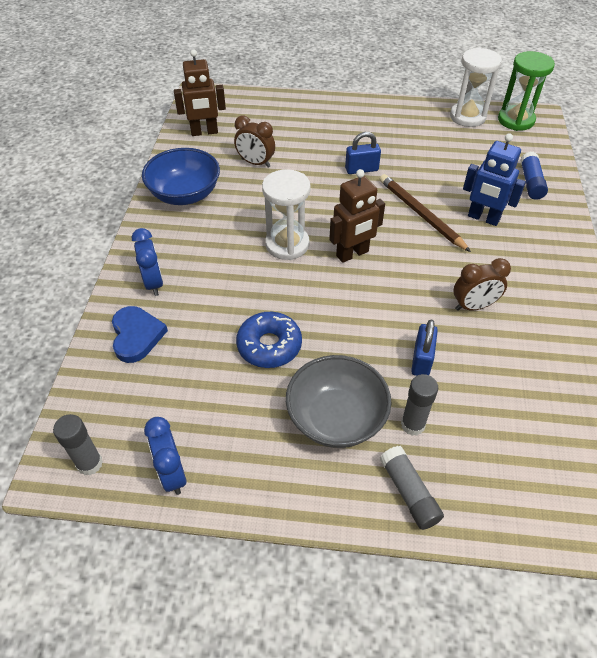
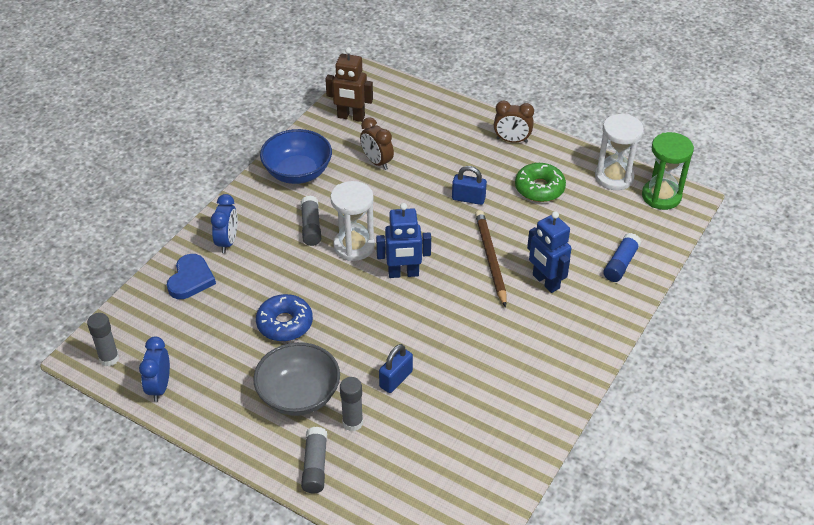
camera: 25 degrees right, 5 degrees down
(232, 240) = (311, 227): none -> grey glue stick
(352, 254) = (403, 273): brown robot -> blue robot
(415, 143) = (539, 188): none -> green donut
(473, 306) = (473, 353): brown clock -> brown clock (512, 140)

